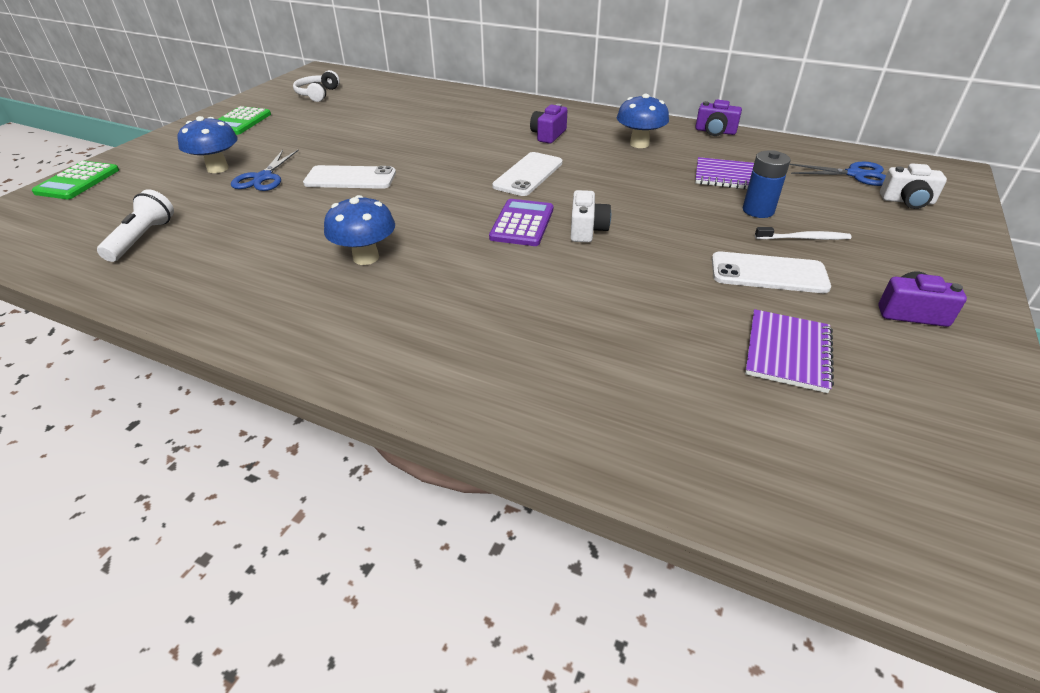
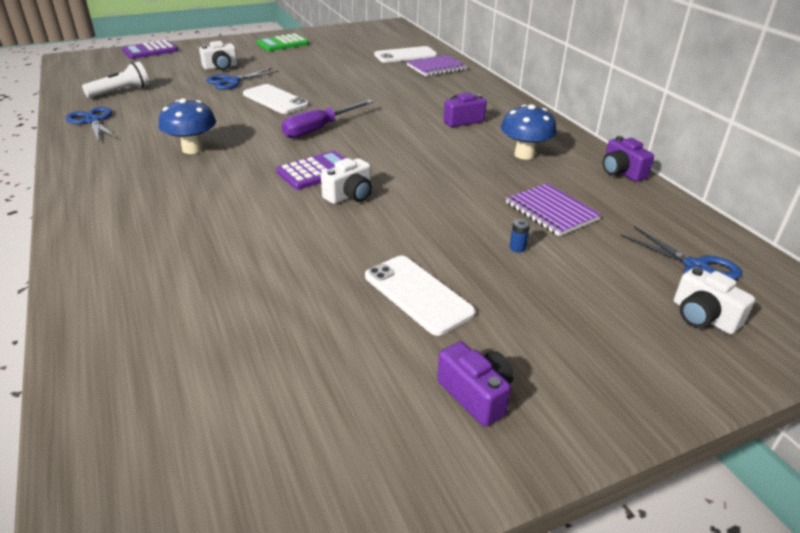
camera: 40 degrees right, 5 degrees down
(78, 181) = (150, 51): green calculator -> purple calculator
(178, 283) = (92, 121): none -> blue scissors
(217, 168) = (221, 67): blue mushroom -> white camera
(317, 94) = (359, 40): white headphones -> none
(449, 188) = (319, 129): none -> purple screwdriver
(528, 174) = (388, 142): white phone -> white phone (405, 55)
(758, 210) = (517, 248): blue battery -> blue battery, size x0.47
(787, 352) = (308, 351): purple notebook -> purple notebook (436, 67)
(803, 238) = (510, 288): white toothbrush -> none

